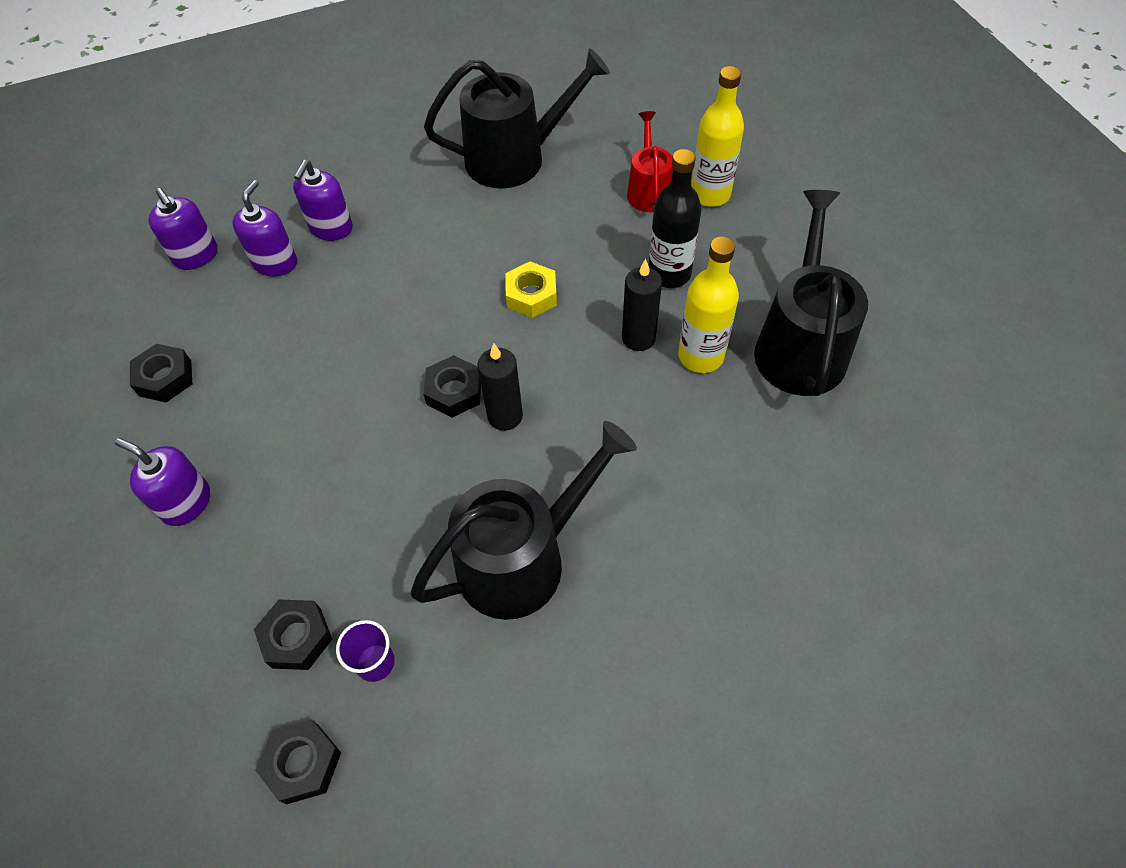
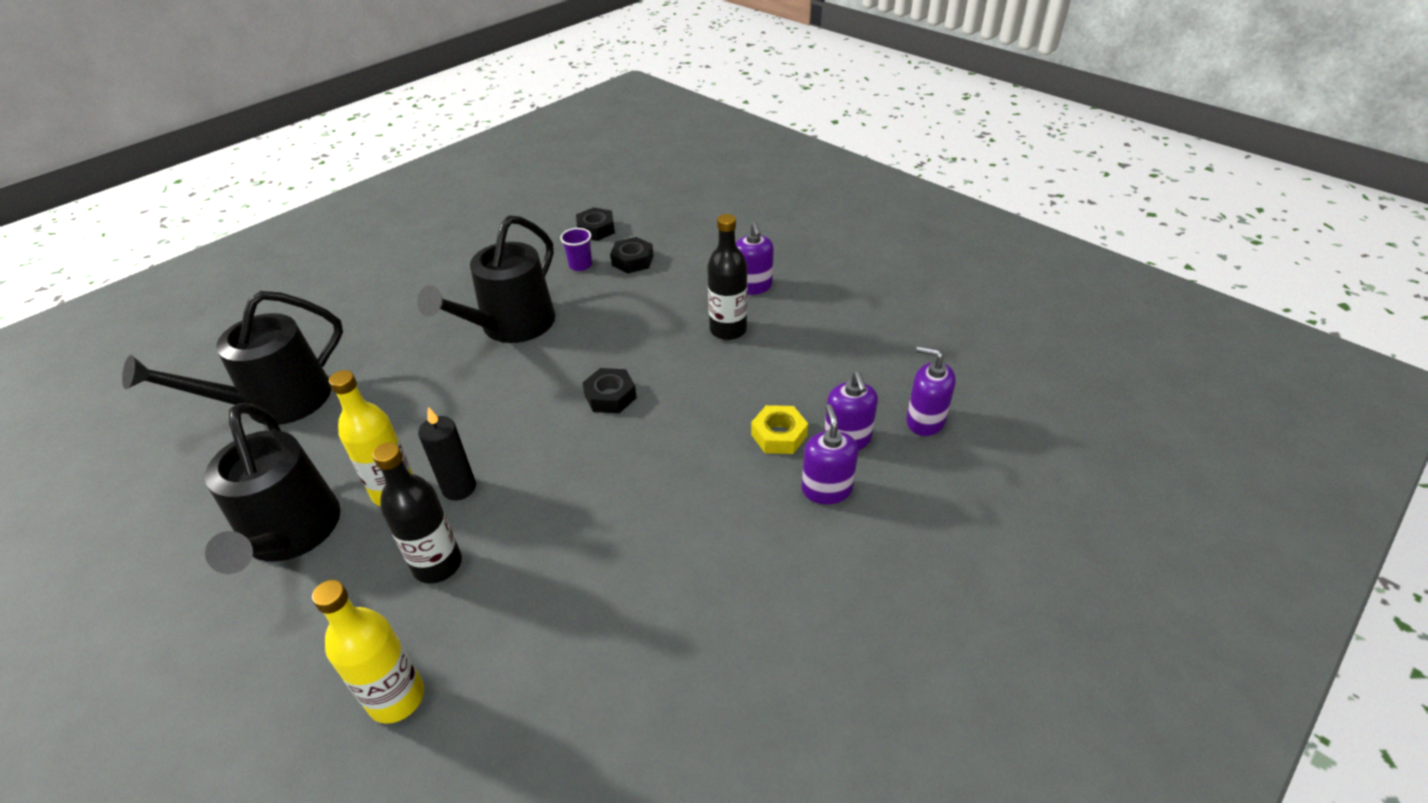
camera: 155 degrees right, 15 degrees down
(165, 378) = (842, 336): black nut -> none
(186, 503) = (753, 286): purple soap dispenser -> purple soap dispenser turned 75 degrees clockwise
(273, 437) = (728, 330): none -> black bottle
(505, 416) = (559, 394): black candle -> none
(514, 158) = (680, 659): black watering can -> black watering can (277, 402)
(531, 295) = (579, 493): yellow nut -> yellow nut (779, 435)
(648, 191) = (482, 673): red watering can -> none

